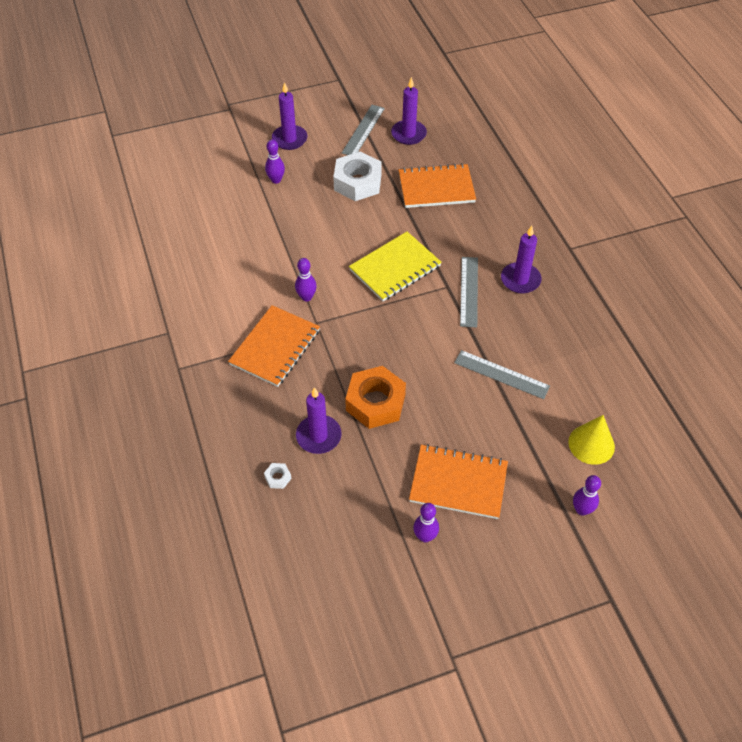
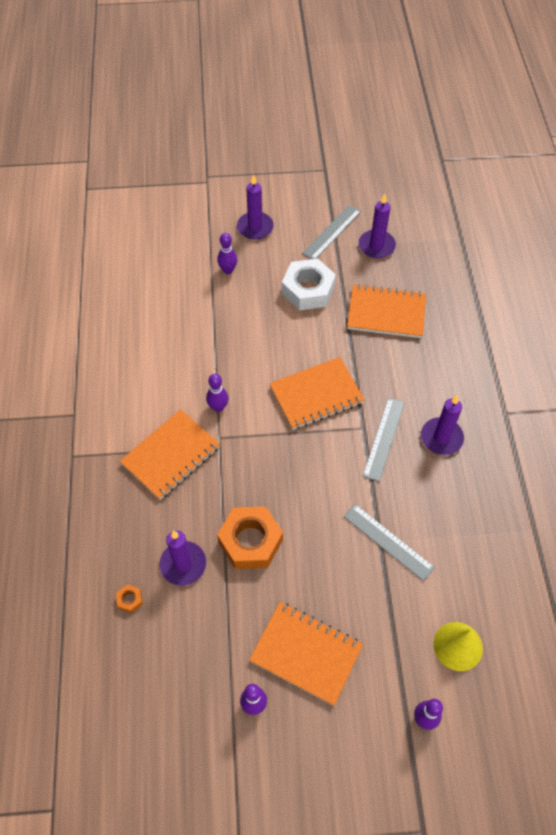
camera: 15 degrees right, 5 degrees up
(278, 478) = (130, 600): white nut -> orange nut
(395, 268) = (316, 395): yellow notebook -> orange notebook

